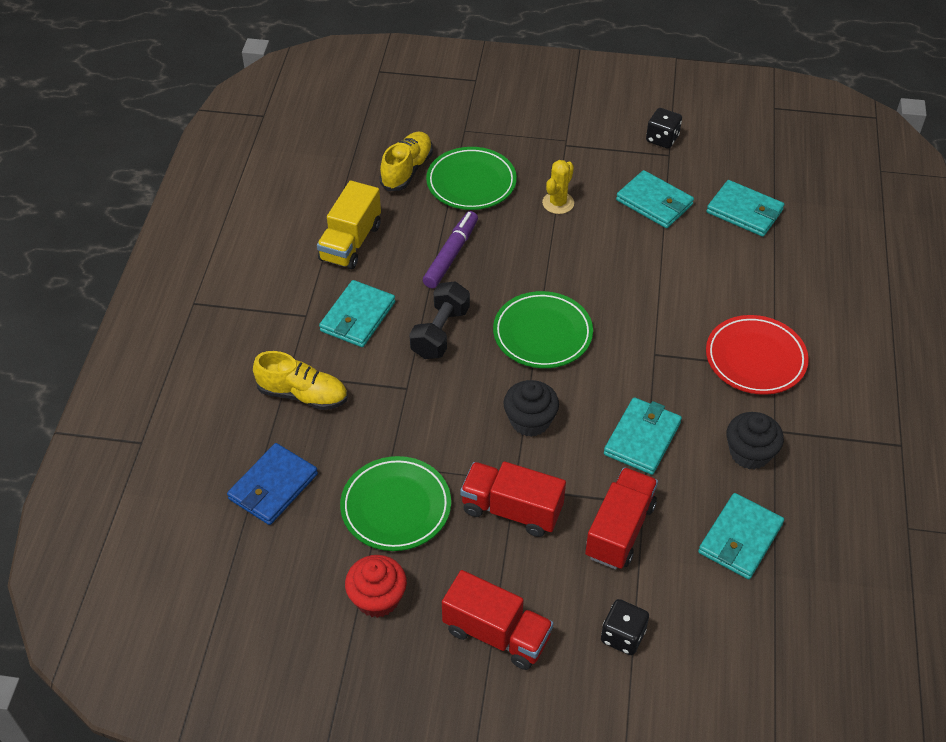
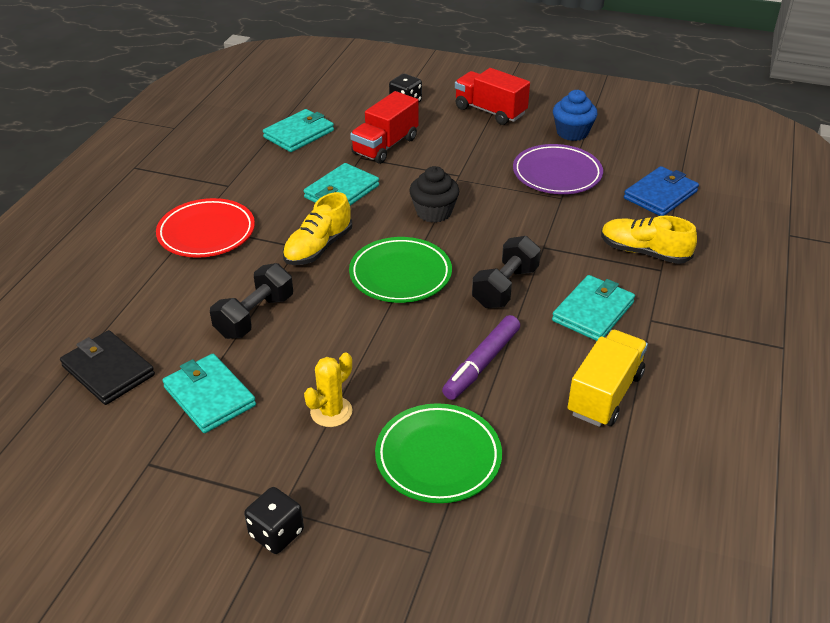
camera: 170 degrees left, 10 degrees down
(377, 598) = (572, 132): red cupcake -> blue cupcake
(396, 507) = (557, 174): green plate -> purple plate
(407, 170) = (527, 490): yellow shoe -> yellow shoe (318, 248)
(512, 510) = (464, 163): red truck -> none
(656, 272) = (255, 316): none -> black dumbbell
(662, 139) = (141, 491): black dice -> black dice (276, 533)
(744, 211) = (108, 370): turquoise wallet -> black wallet
(749, 453) = (259, 174): black cupcake -> none

